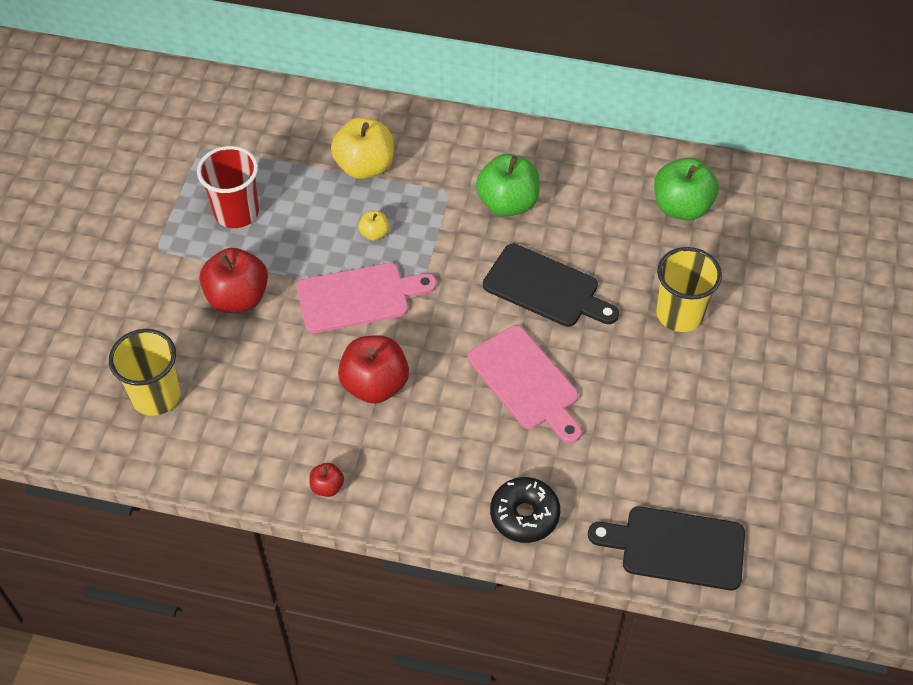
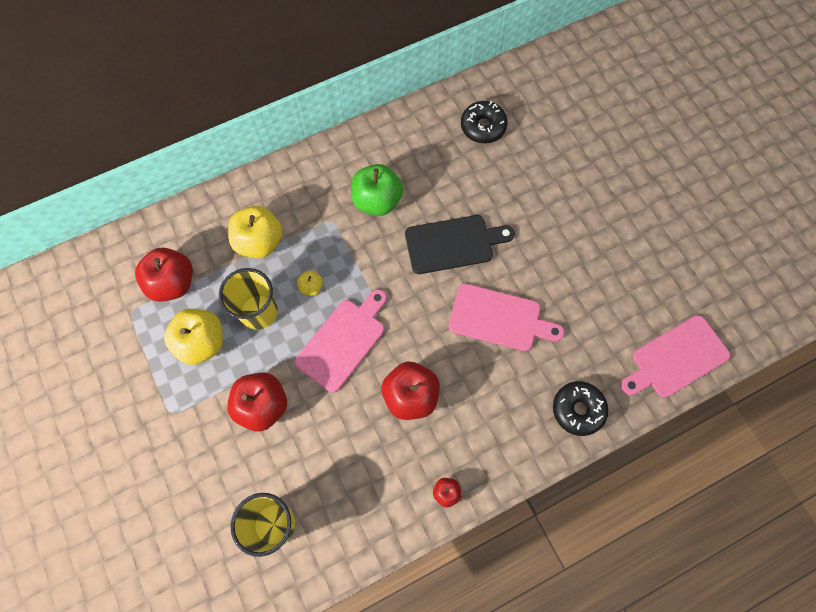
camera: 40 degrees left, 15 degrees up
(236, 212) = (202, 342): red cup -> yellow apple
(258, 149) = (172, 283): none -> red apple
(676, 547) = (676, 358): black cutting board -> pink cutting board
(679, 314) = (545, 202): yellow cup -> yellow cup (258, 312)
(681, 207) = (483, 127): green apple -> black donut

